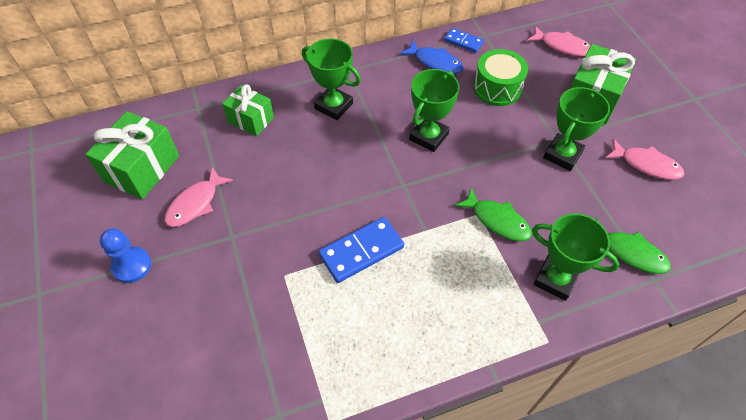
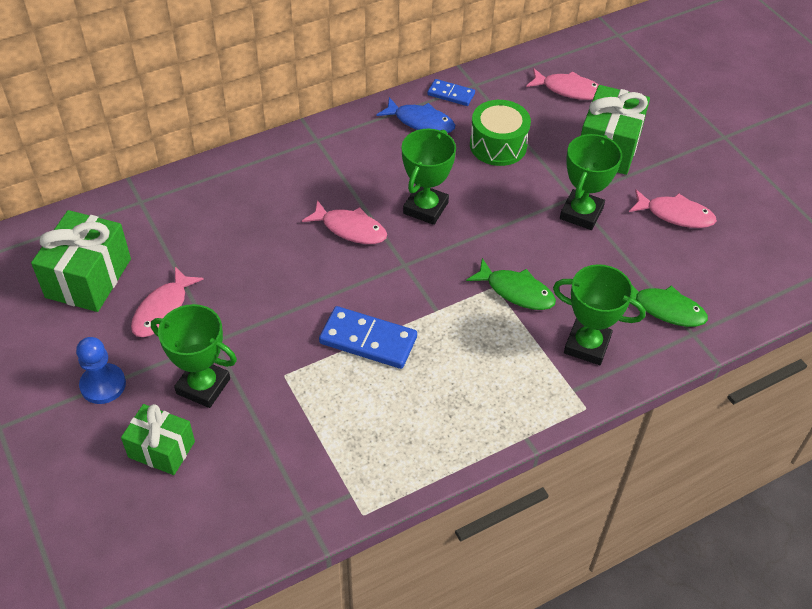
camera: 10 degrees left, 5 degrees down
(251, 120) = (209, 209): green gift -> green gift (161, 449)
(334, 106) = (307, 184): green trophy -> green trophy (203, 386)
(361, 251) = (368, 340): blue domino -> blue domino turned 60 degrees clockwise
(363, 148) = (350, 229): none -> pink fish

